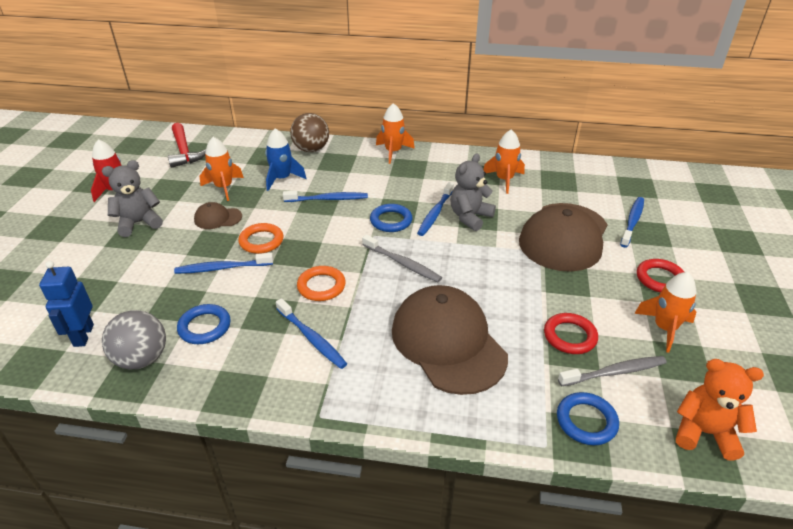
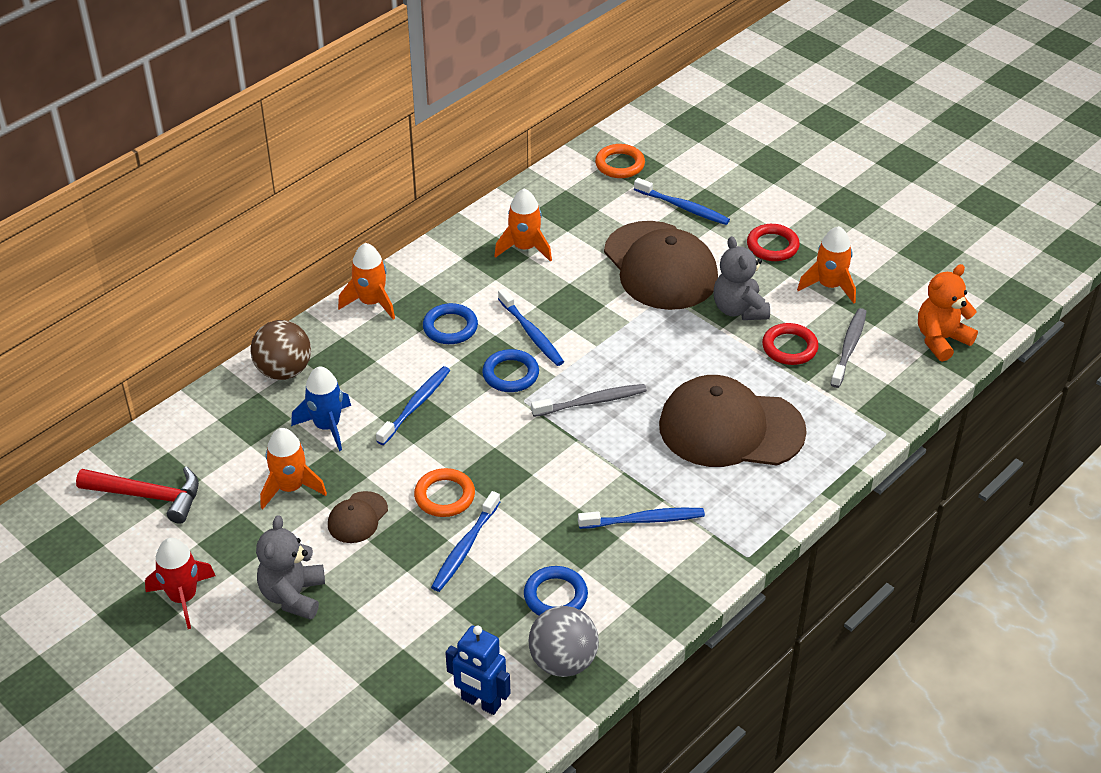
camera: 55 degrees left, 5 degrees up
(321, 286) = (572, 480): orange ring -> orange ring (620, 164)
(470, 217) = (564, 312): grey teddy bear -> grey teddy bear (739, 309)
(586, 421) = (882, 396): blue ring -> blue ring (450, 327)
(632, 222) = (683, 207): blue toothbrush -> blue toothbrush turned 150 degrees clockwise

